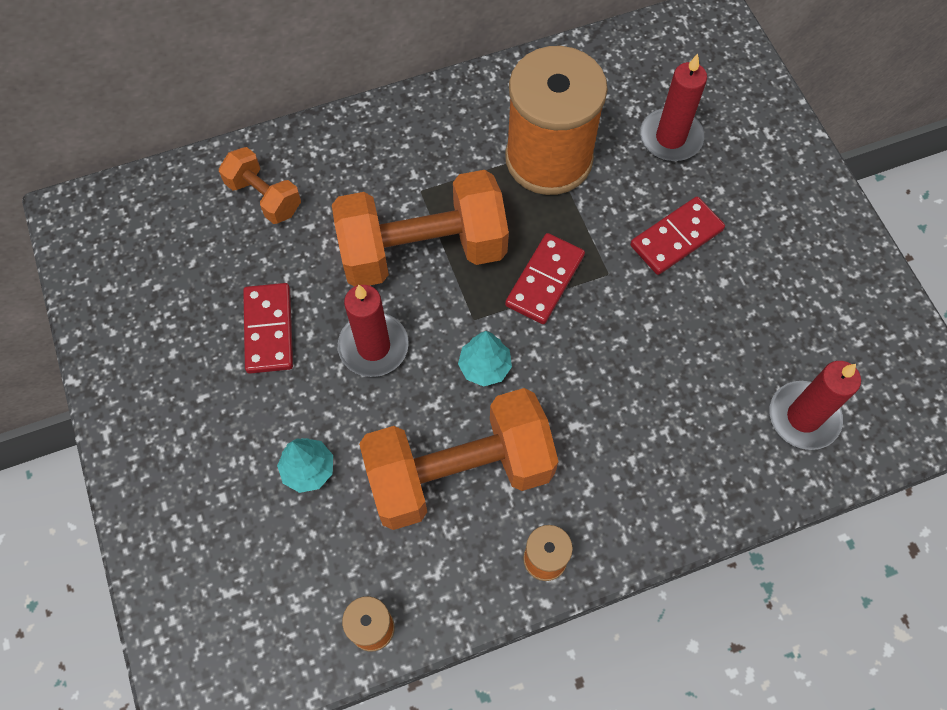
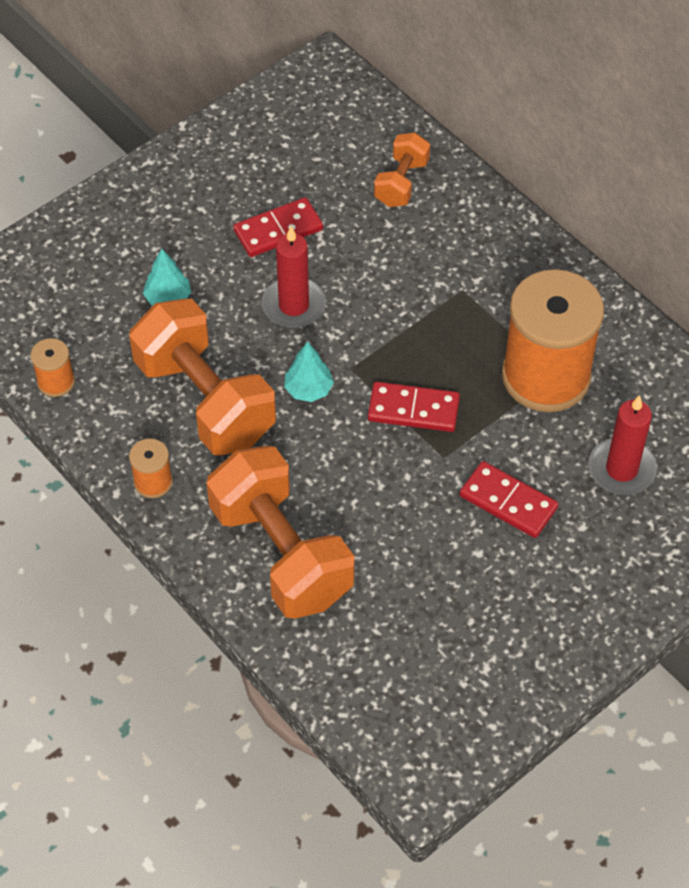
camera: 70 degrees right, 10 degrees down
(422, 251) = (401, 310): orange dumbbell -> orange dumbbell (281, 553)
(803, 417) = (363, 650): red candle -> none

